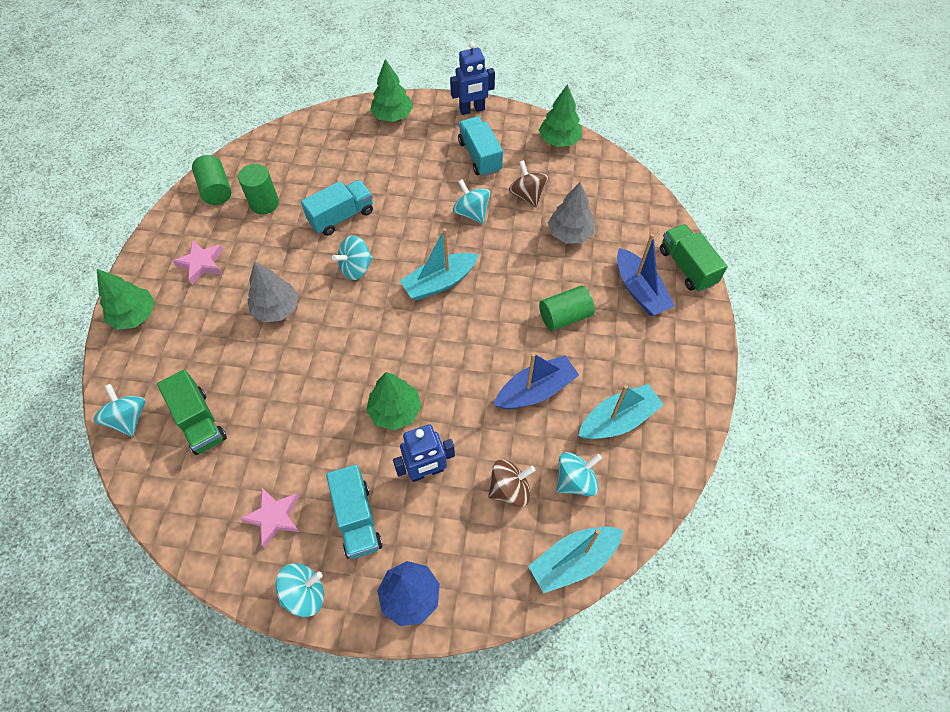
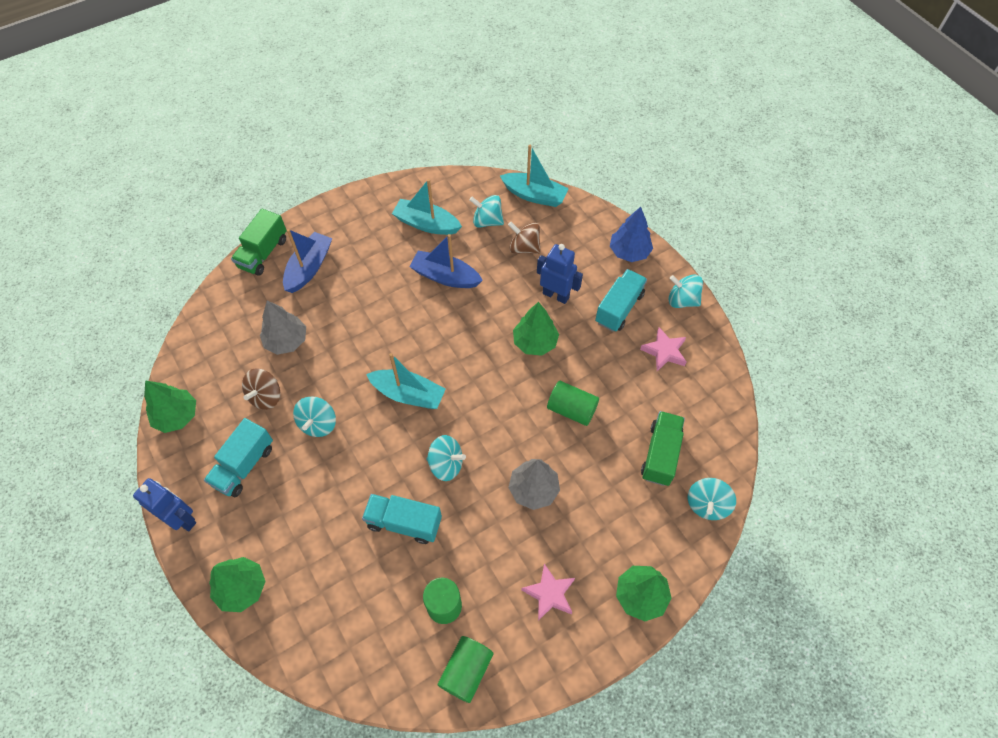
camera: 130 degrees left, 0 degrees up
(564, 316) = (370, 297): green cylinder -> green cylinder (571, 409)

